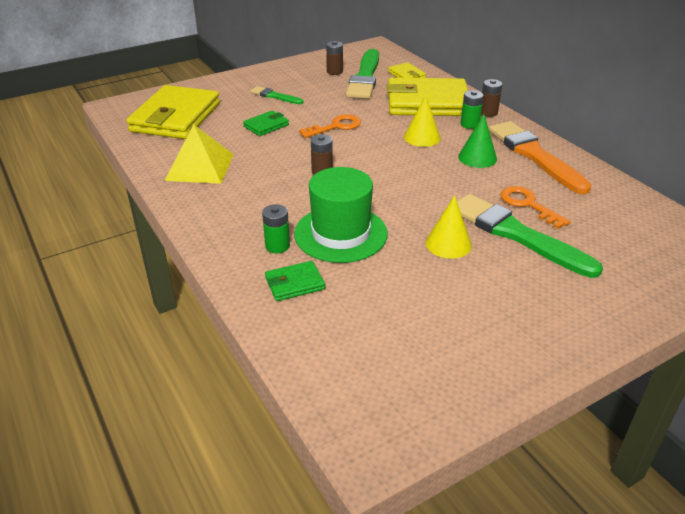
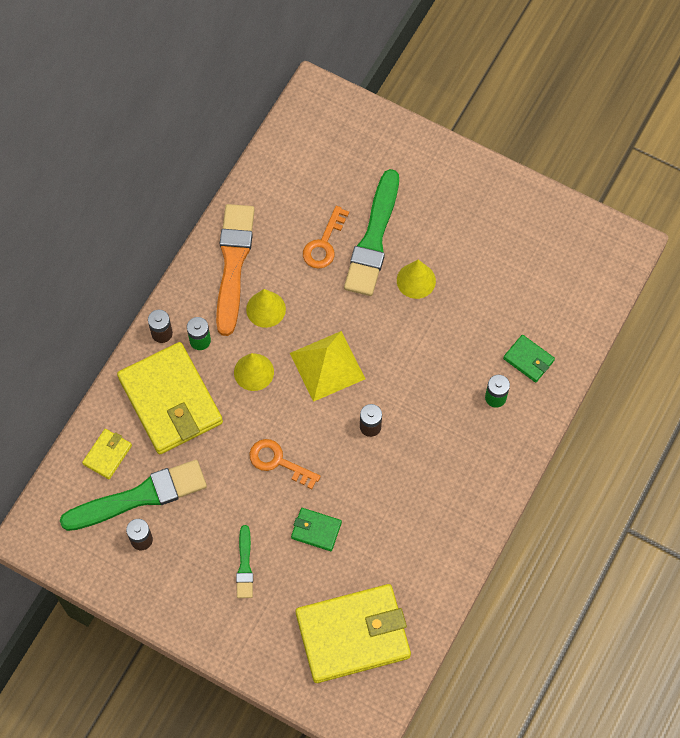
camera: 120 degrees left, 30 degrees up
(200, 167) = (428, 537): yellow pyramid -> yellow pyramid (327, 366)
(340, 234) = (451, 361): green hat -> none
(477, 157) = (266, 309): green cone -> yellow cone
(534, 155) = (233, 264): orange brush -> orange brush turned 150 degrees clockwise

